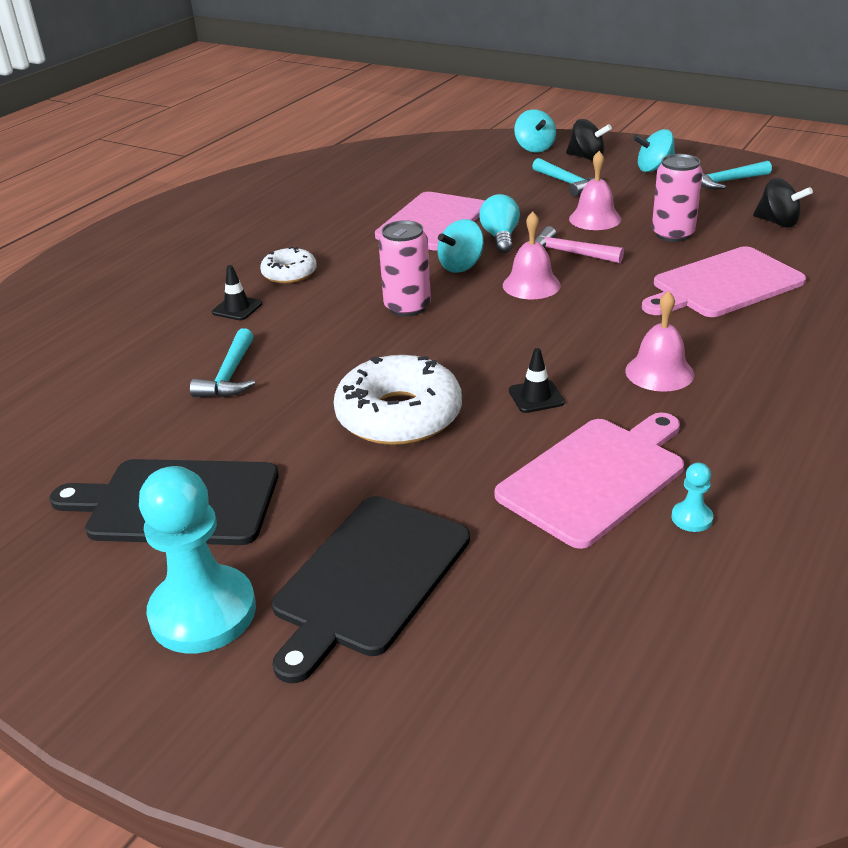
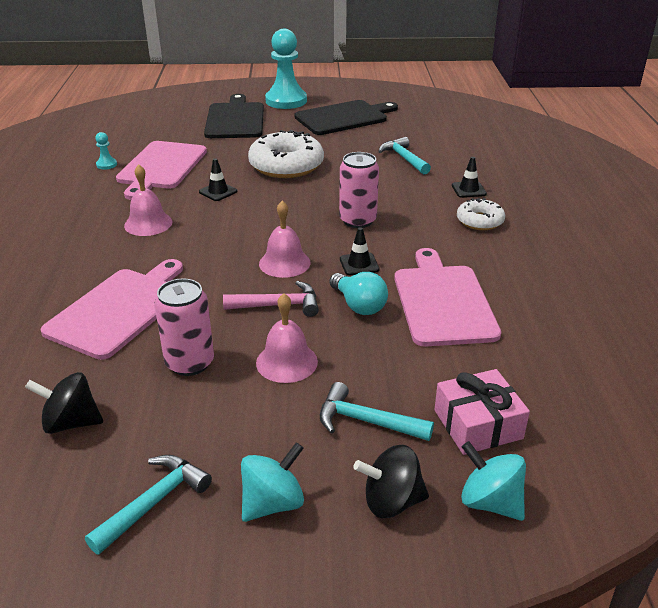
camera: 145 degrees right, 0 degrees up
(461, 266) = (359, 264): turquoise spinning top -> black traffic cone
(501, 169) = (478, 424): none -> pink gift

